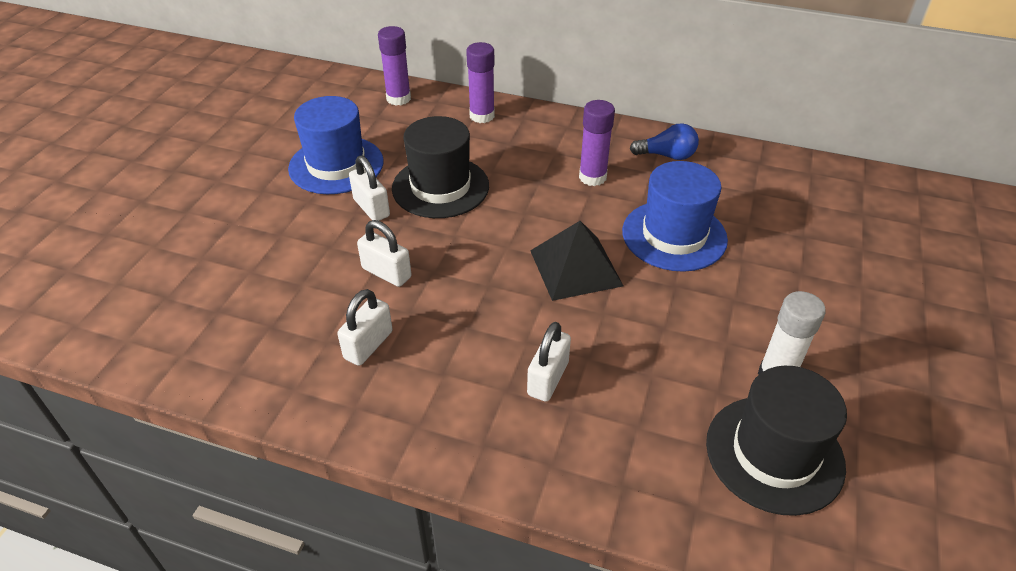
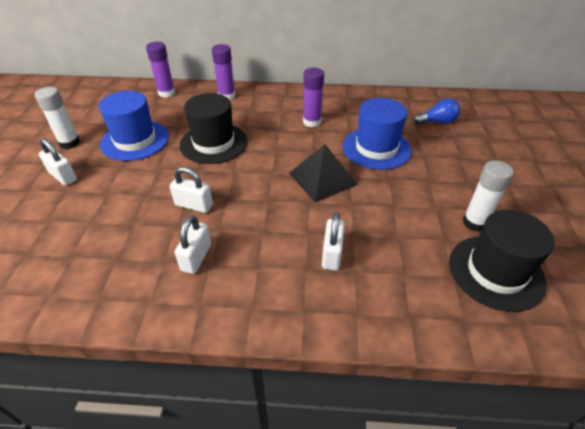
camera: 15 degrees left, 0 degrees up
(252, 155) = (69, 143): none -> white glue stick
(371, 208) = (169, 164): white padlock -> white padlock (63, 176)
(667, 155) = (352, 102): blue light bulb -> blue light bulb (437, 122)

